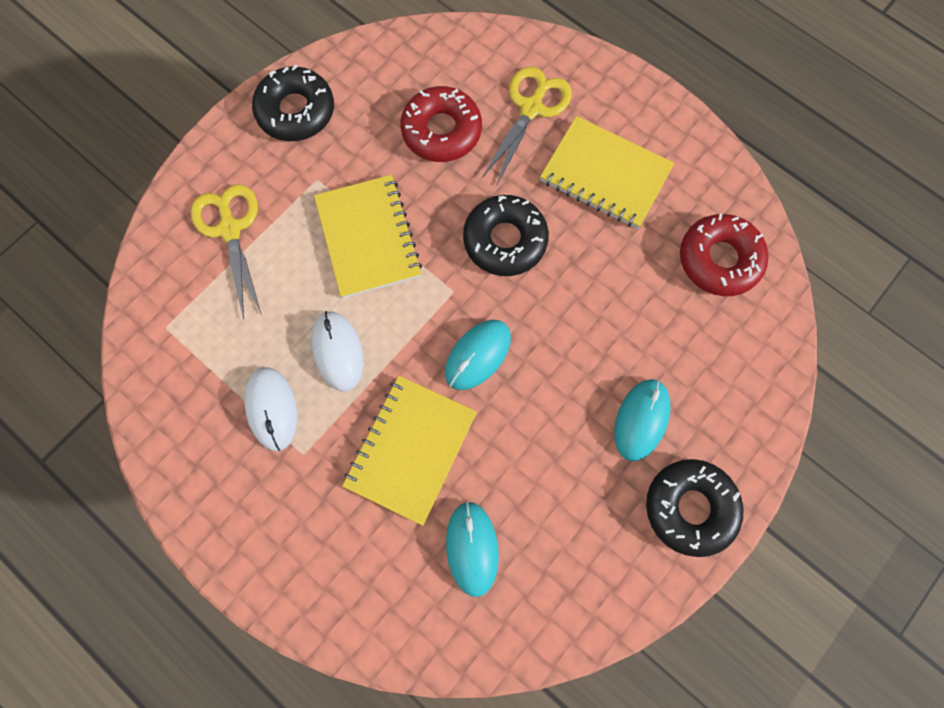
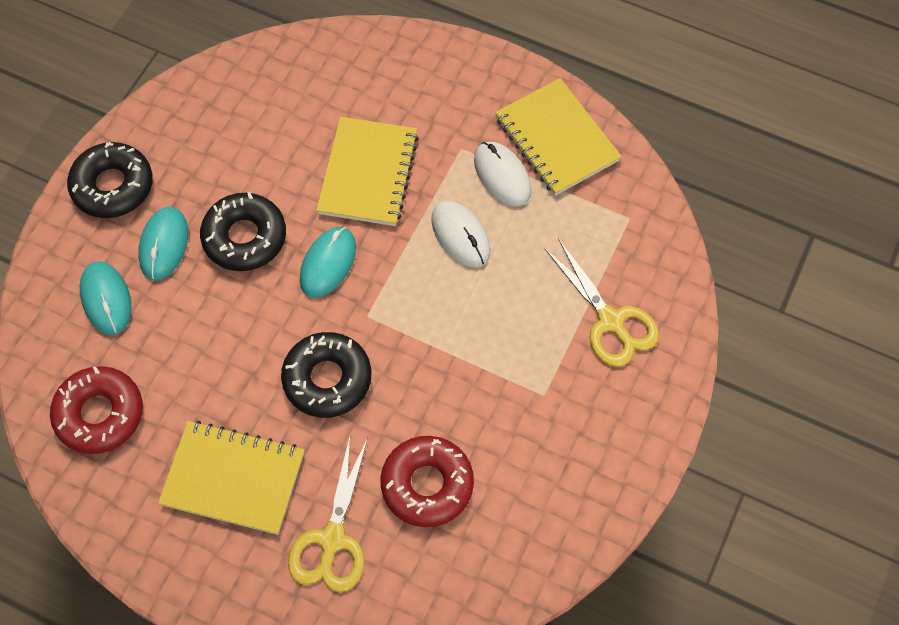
camera: 165 degrees right, 10 degrees down
(296, 111) = (597, 467): black donut -> black donut (245, 237)
(368, 238) = (468, 347): yellow notebook -> yellow notebook (556, 139)
(472, 548) = (296, 115): turquoise mouse -> turquoise mouse (106, 299)

